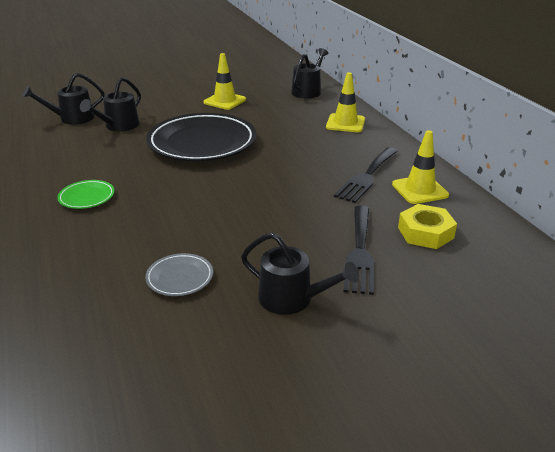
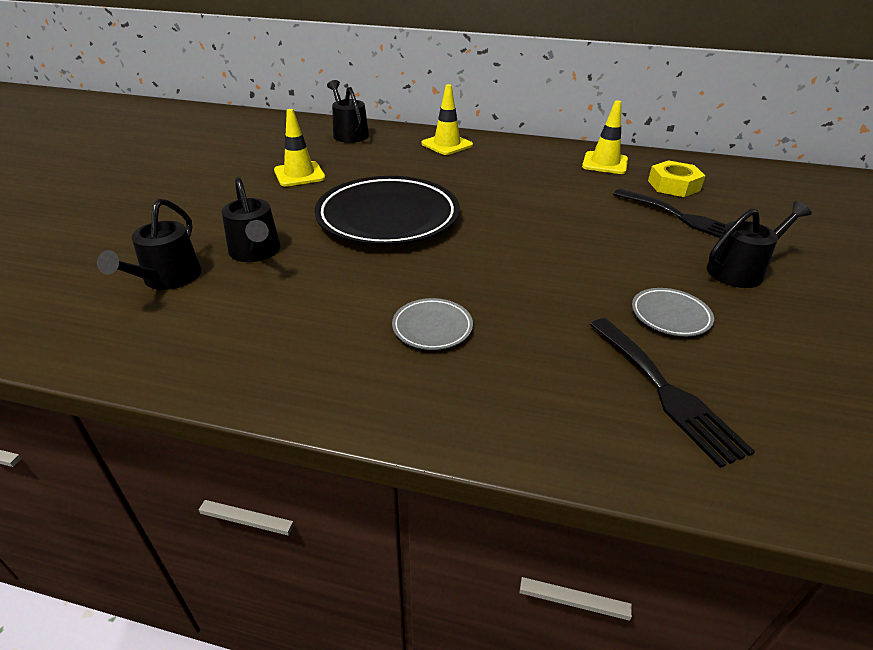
camera: 55 degrees left, 5 degrees up
(87, 197) = (432, 327): green plate -> grey plate
(367, 176) = (560, 172): black fork -> black fork (665, 391)

